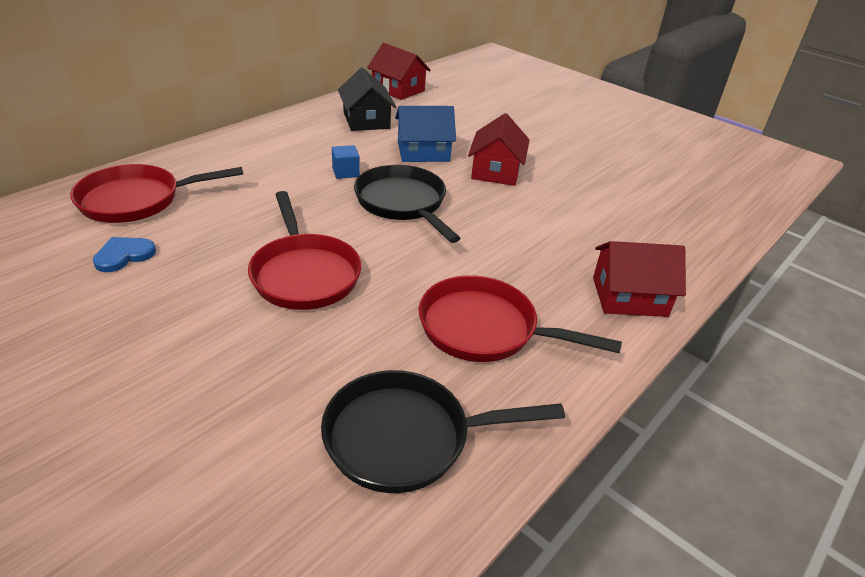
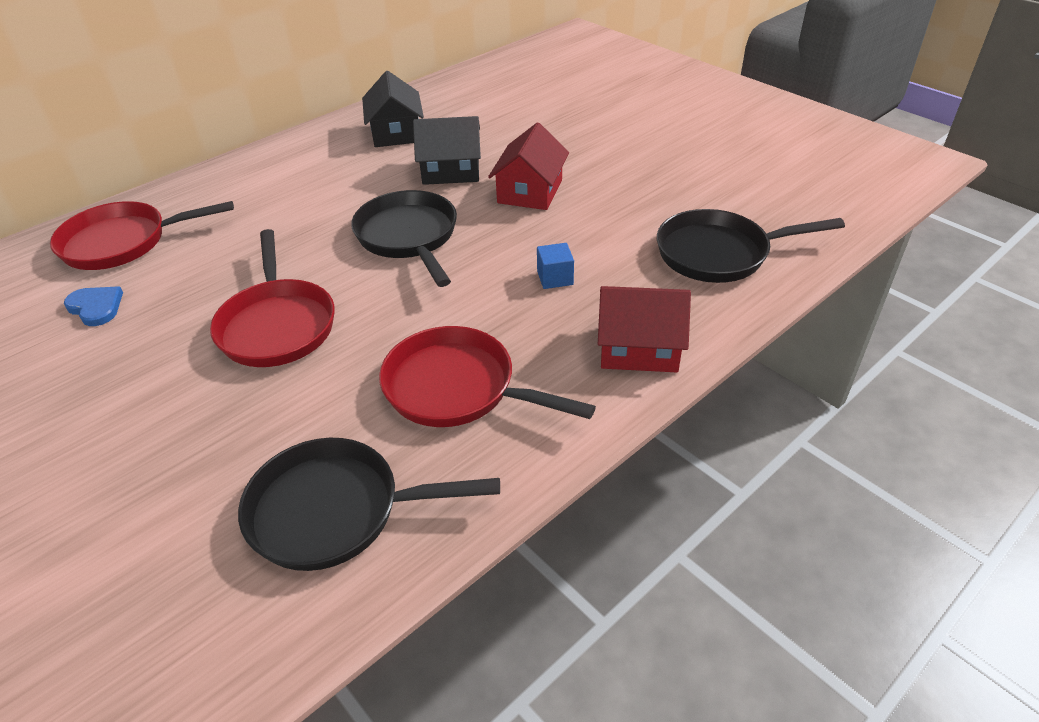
camera: 10 degrees right, 5 degrees up
(124, 255) = (96, 307): blue heart -> blue heart turned 75 degrees clockwise
(345, 172) = (354, 200): blue cube -> blue cube (555, 278)
(398, 89) = (444, 90): red house -> none
(423, 152) = (451, 170): blue house -> black house
(667, 223) = (719, 253): none -> black pan

